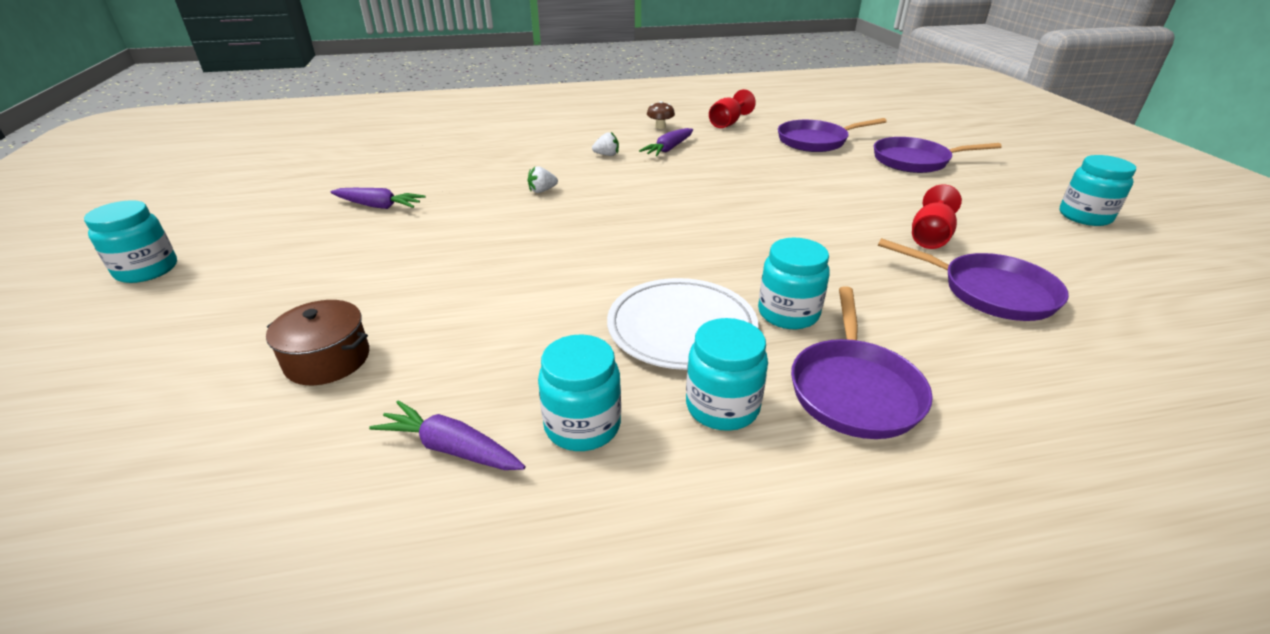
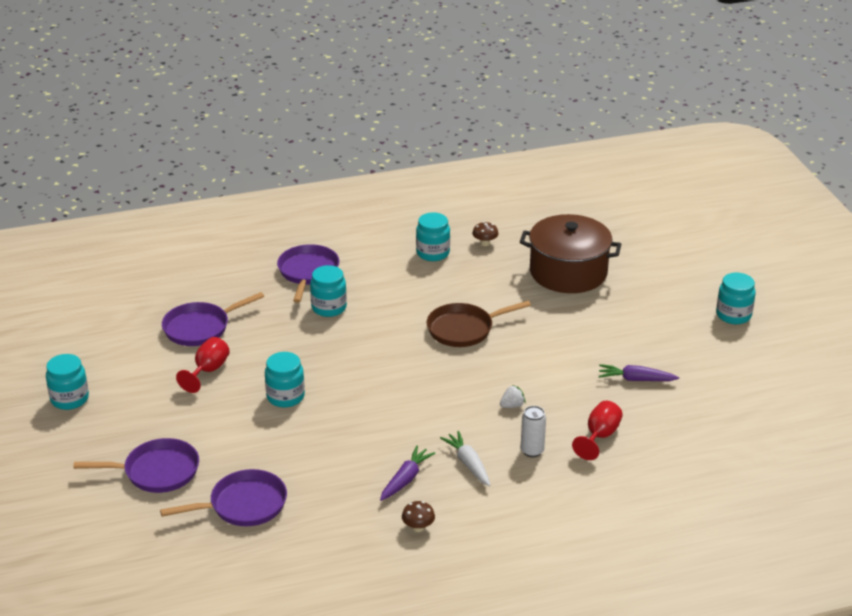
camera: 175 degrees right, 0 degrees up
(327, 359) = (568, 272): brown pot -> brown pot, size x1.92
(451, 448) = (485, 243): purple carrot -> brown mushroom
(540, 160) = (532, 451): none -> white can
(568, 270) = (464, 329): none -> brown pan
(607, 155) = (468, 464): white strawberry -> white carrot
(681, 328) = (390, 296): white plate -> none
(722, 407) = (371, 263): turquoise jar -> turquoise jar (285, 397)
(728, 123) = (336, 541): red goblet -> red goblet (599, 436)
(990, 292) = (200, 328): purple pan -> purple pan turned 60 degrees counterclockwise

